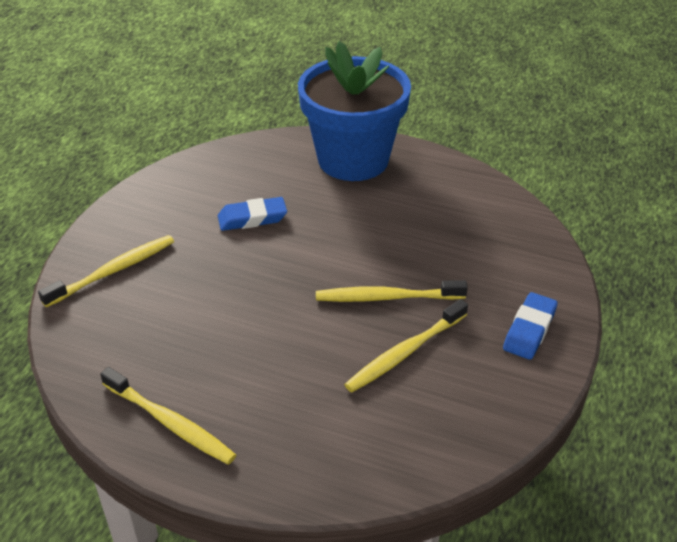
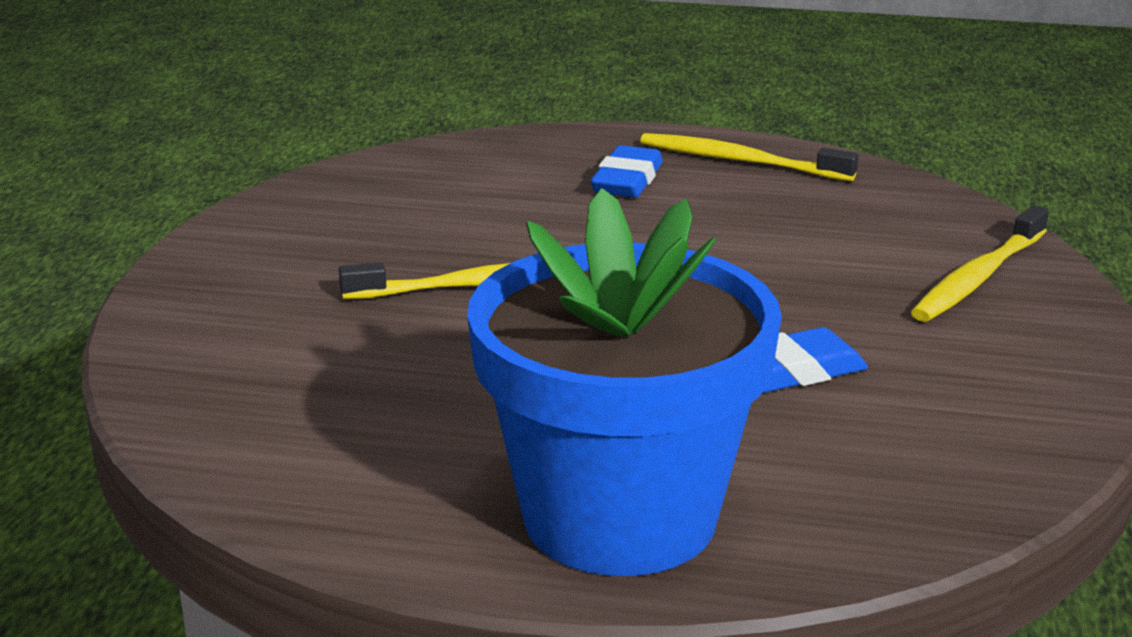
camera: 170 degrees right, 15 degrees down
(405, 353) = (443, 234): yellow toothbrush -> none
(529, 330) = (238, 270): blue eraser -> blue eraser (627, 181)

